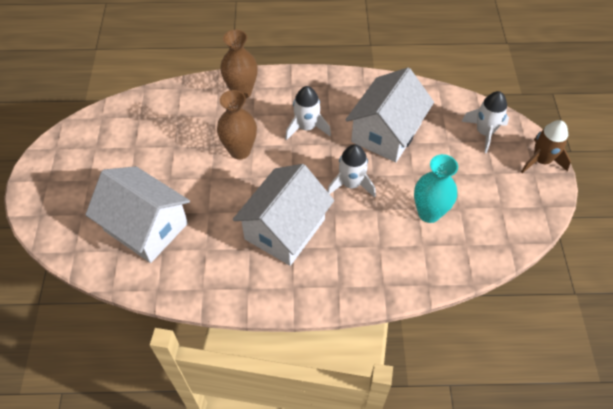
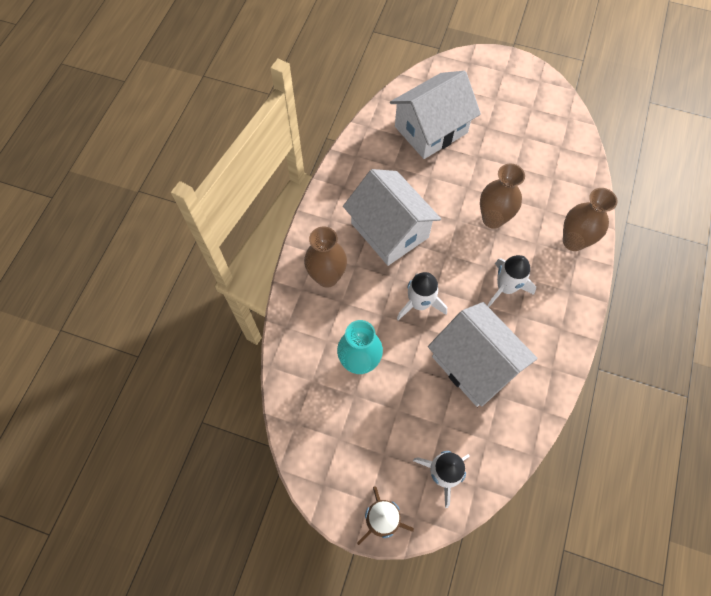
camera: 110 degrees right, 10 degrees up
(359, 267) = (327, 277): none -> brown vase

